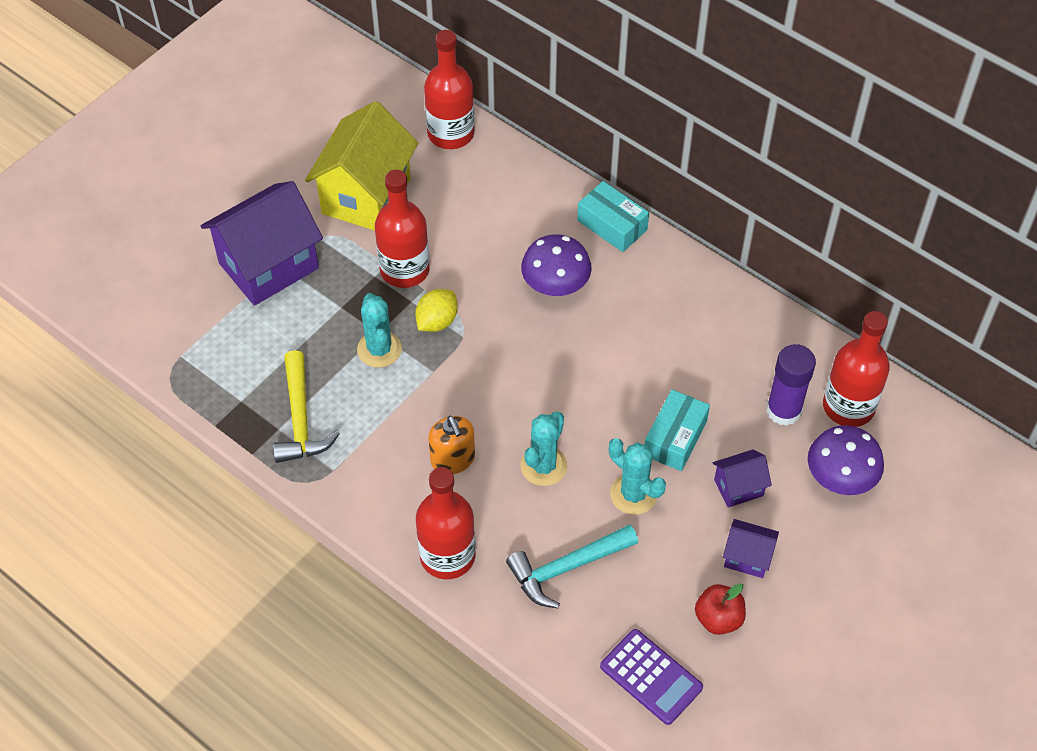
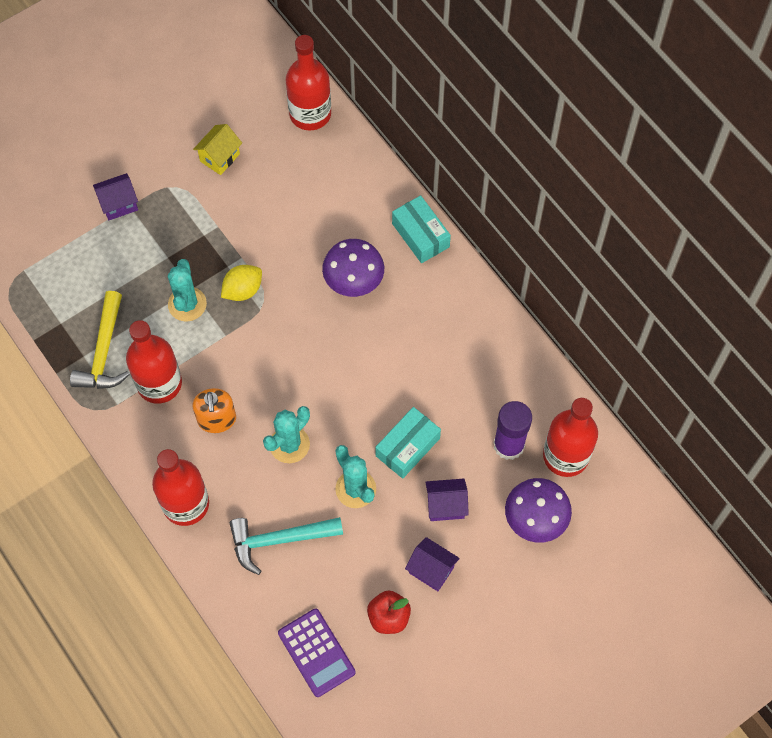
camera: 15 degrees right, 10 degrees up
(268, 266) = (119, 204): purple house -> purple house, size x0.47
(366, 196) = (220, 157): yellow house -> yellow house, size x0.47
(404, 270) = (231, 235): red bottle -> red bottle (159, 383)

